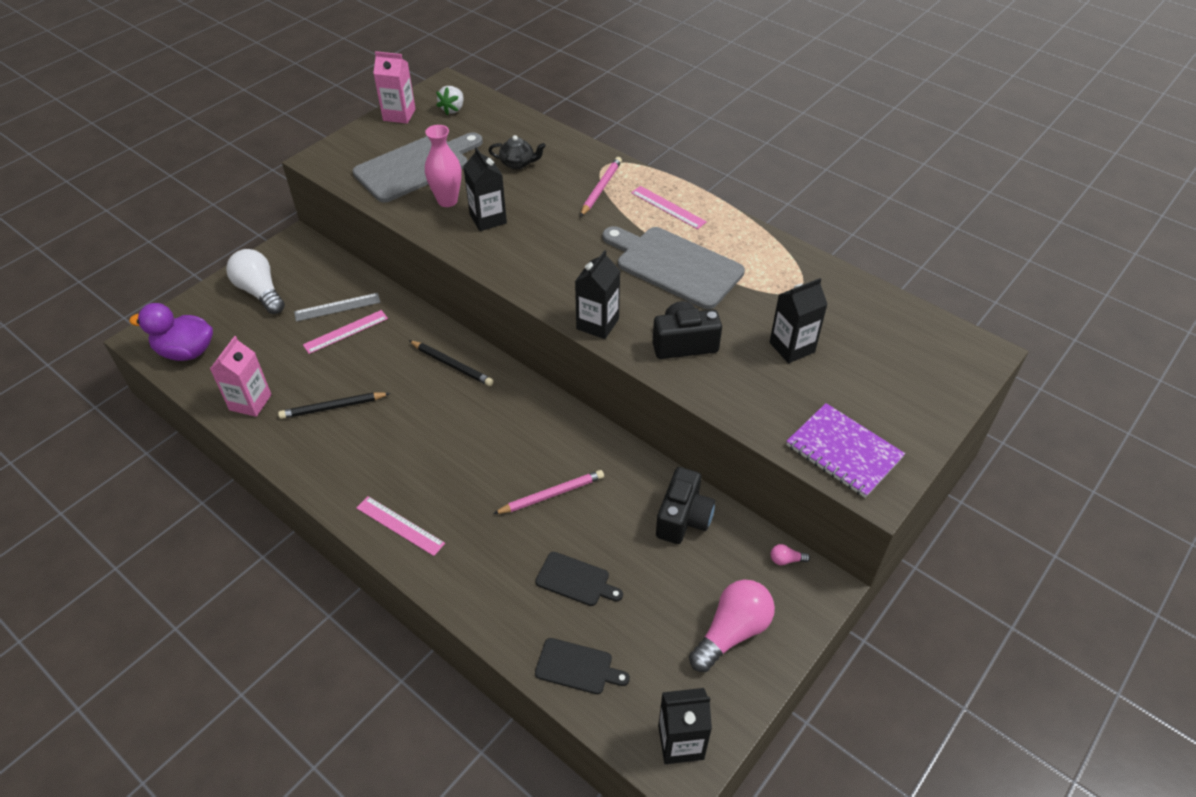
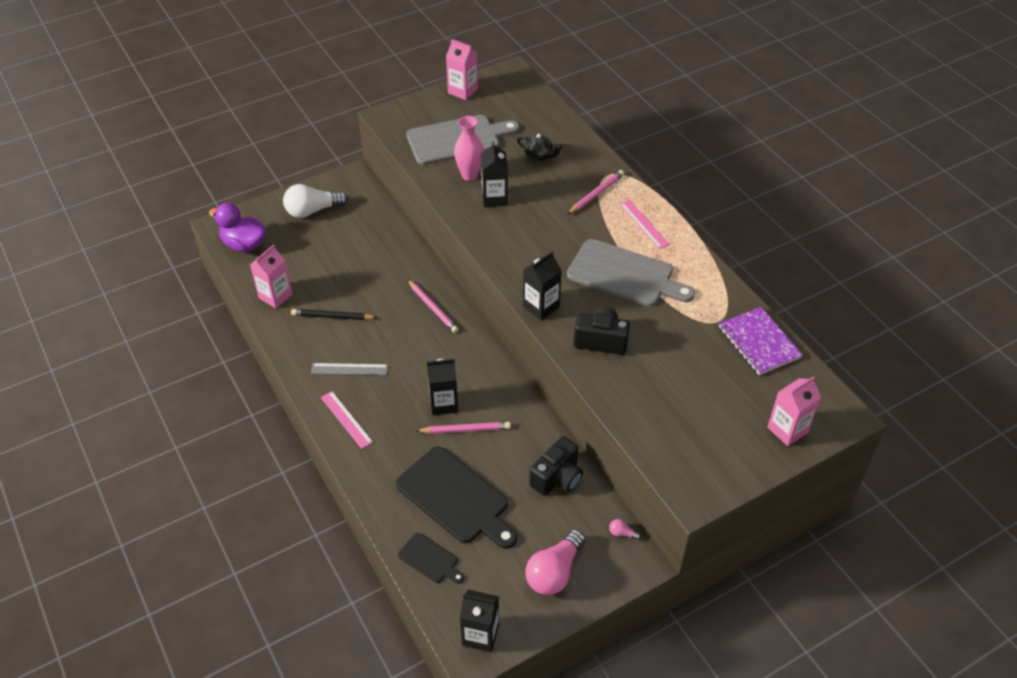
camera: 20 degrees right, 0 degrees up
(260, 292) = (313, 210): white light bulb -> white light bulb turned 90 degrees counterclockwise
(337, 307) = (365, 238): grey ruler -> grey ruler (349, 369)
(345, 331) = (364, 259): pink ruler -> none
(452, 365) = (432, 308): black pencil -> pink pencil
(453, 109) = (507, 95): white strawberry -> none
(576, 580) = (455, 498): black cutting board -> black cutting board, size x2.00
(674, 265) = (625, 275): grey cutting board -> grey cutting board turned 150 degrees clockwise
(732, 632) = (554, 572): pink light bulb -> pink light bulb turned 150 degrees clockwise
(792, 347) = (686, 367): black carton -> black carton (443, 403)
(843, 452) = (684, 460): purple notebook -> purple notebook (759, 342)
(933, 384) = (787, 430): none -> pink carton

